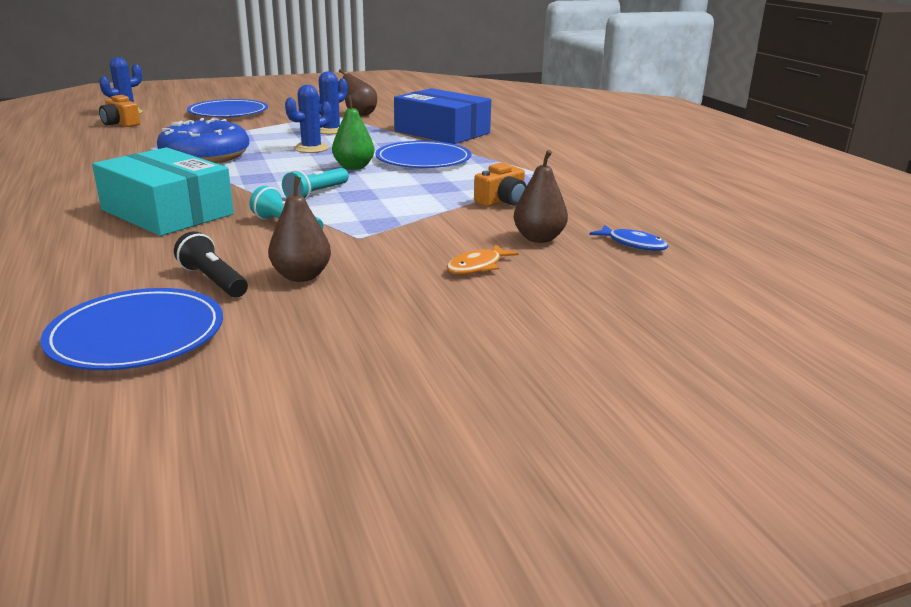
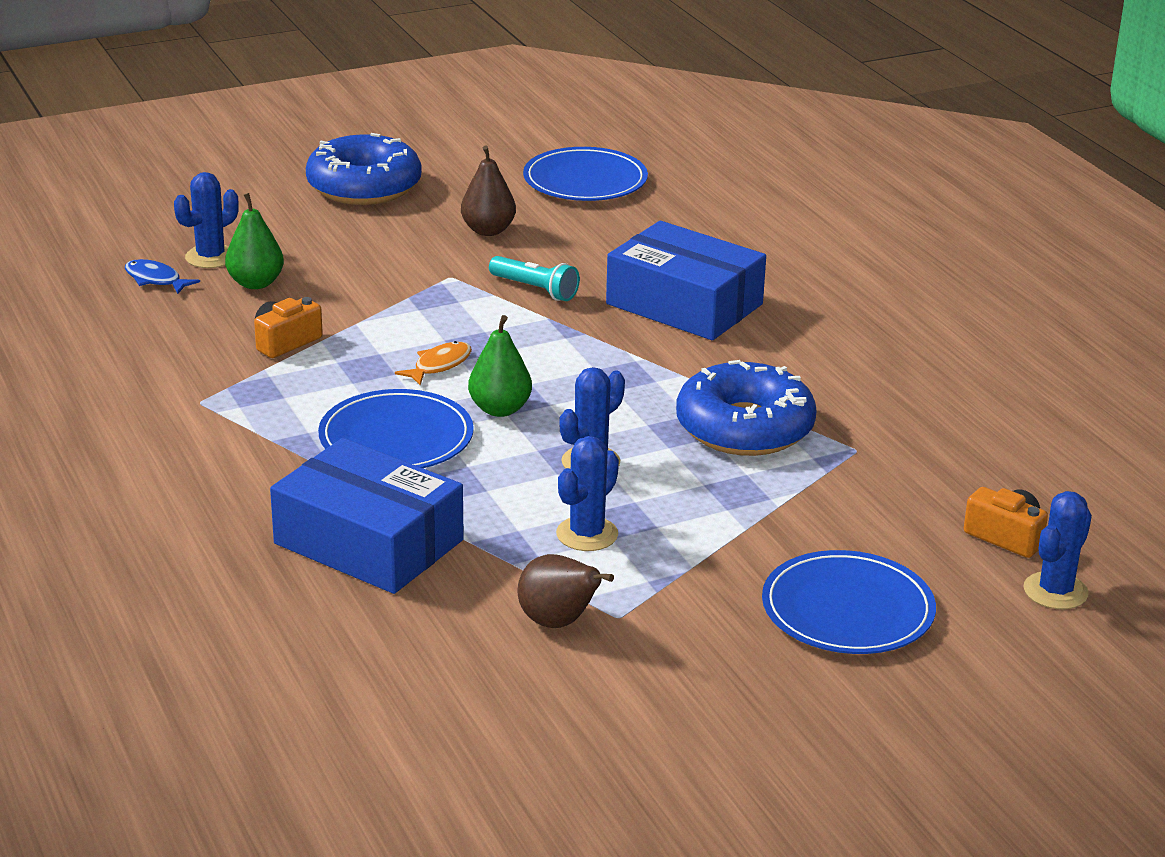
camera: 175 degrees right, 5 degrees up
(167, 212) = (684, 304): turquoise box -> blue box
(213, 281) = (563, 223): black flashlight -> none
(317, 194) = (527, 345): turquoise flashlight -> none
(434, 336) = (364, 186): none -> blue donut
(477, 266) = (326, 246): orange fish -> orange fish (439, 365)
(539, 238) = (256, 283): brown pear -> green pear
(592, 261) = (210, 257): none -> blue cactus

